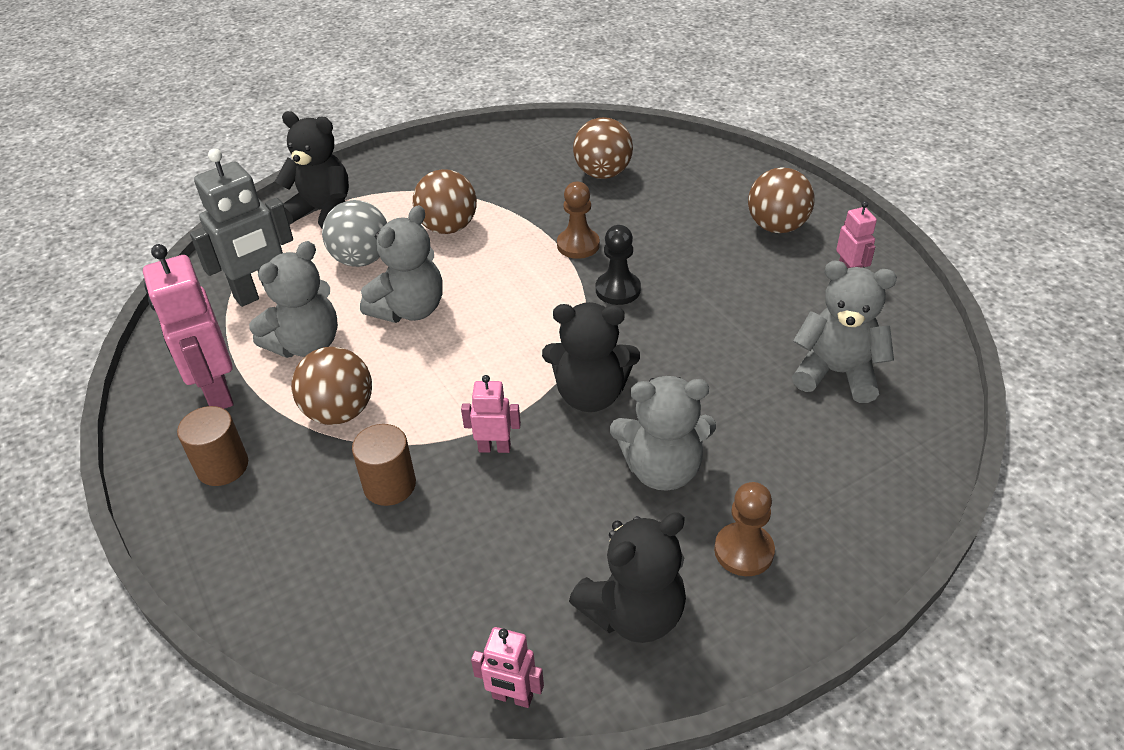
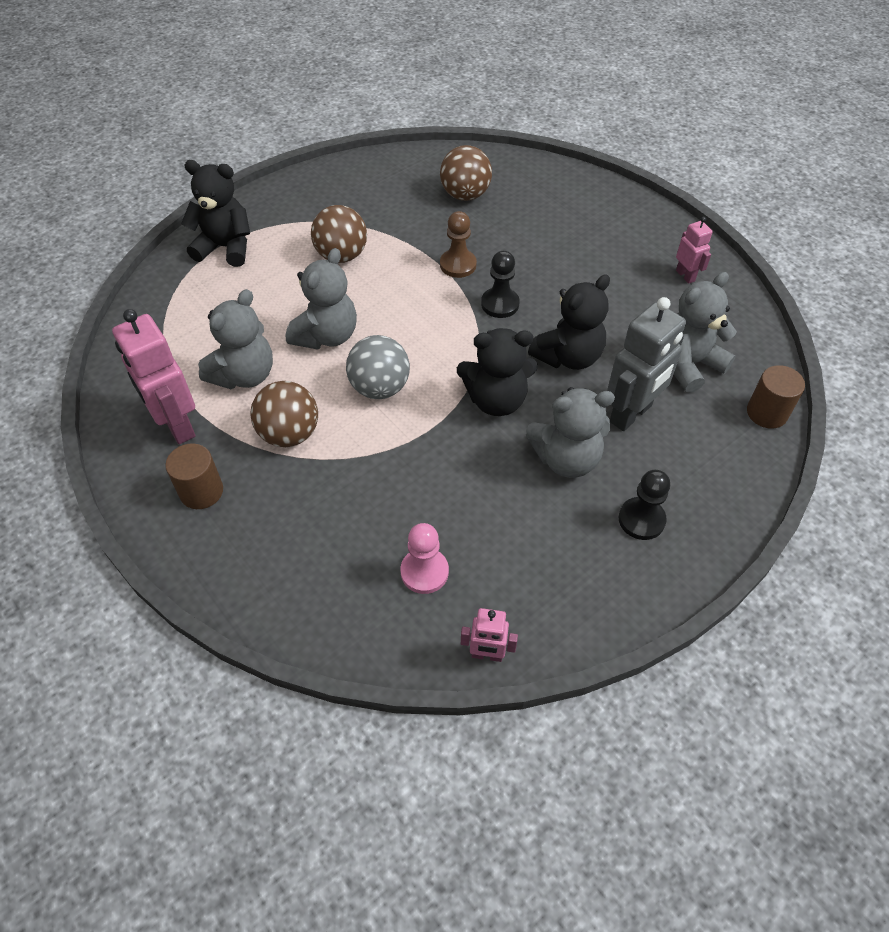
camera: 10 degrees left, 10 degrees up
(261, 293) = (190, 330): grey robot -> grey robot (631, 414)
(361, 259) = (272, 291): grey ball -> grey ball (380, 388)
(389, 485) = (348, 494): brown cylinder -> brown cylinder (766, 413)
(458, 586) = (424, 572): none -> pink pawn
(494, 447) = (427, 453): pink robot -> none
(633, 613) = (566, 578): black teddy bear -> black teddy bear (568, 357)
(743, 551) = (641, 519): brown pawn -> black pawn
(776, 227) = (620, 236): brown ball -> none
(836, 373) = (689, 364): grey teddy bear -> grey teddy bear turned 45 degrees counterclockwise

